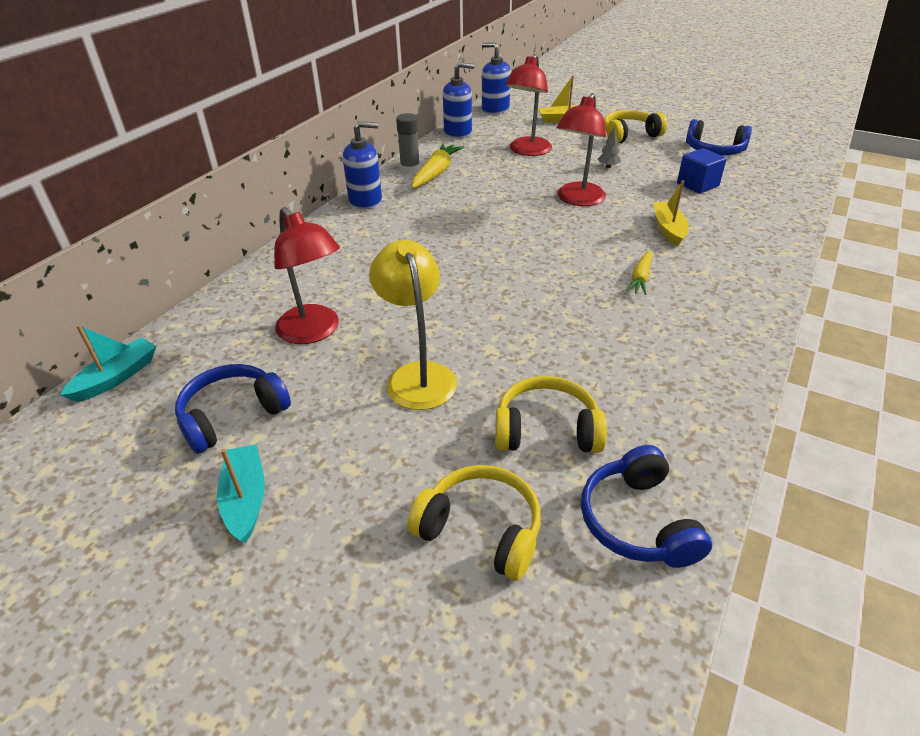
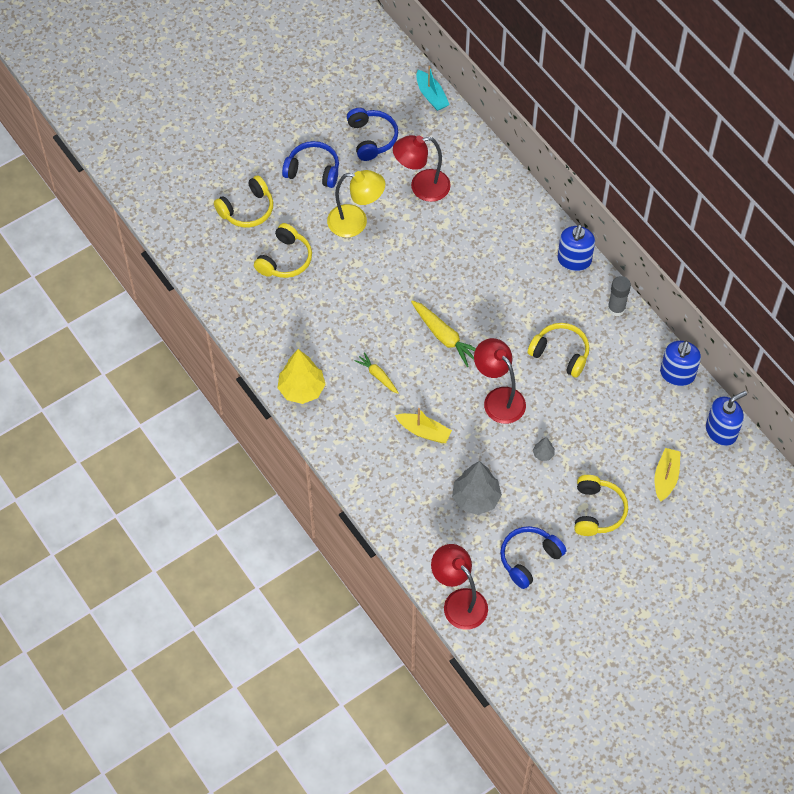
camera: 115 degrees right, 20 degrees up
(245, 499) = (314, 134): turquoise boat -> none
(436, 173) = (599, 324): yellow carrot -> yellow carrot (444, 337)
(489, 182) = (560, 353): none -> yellow headphones
(527, 151) = (606, 409): red lamp -> red lamp (459, 601)
(637, 521) = (216, 266): blue headphones -> blue headphones (313, 170)
(697, 185) = (476, 498): blue cube -> grey tree
(732, 331) = (301, 389): none -> yellow tree

